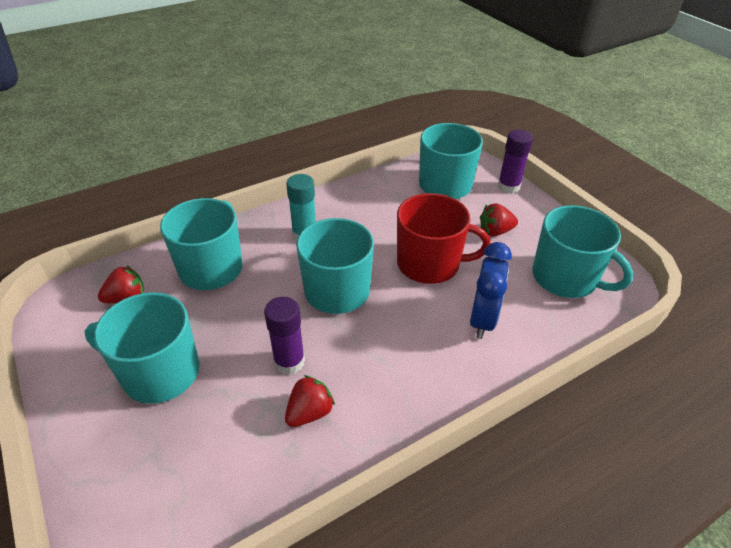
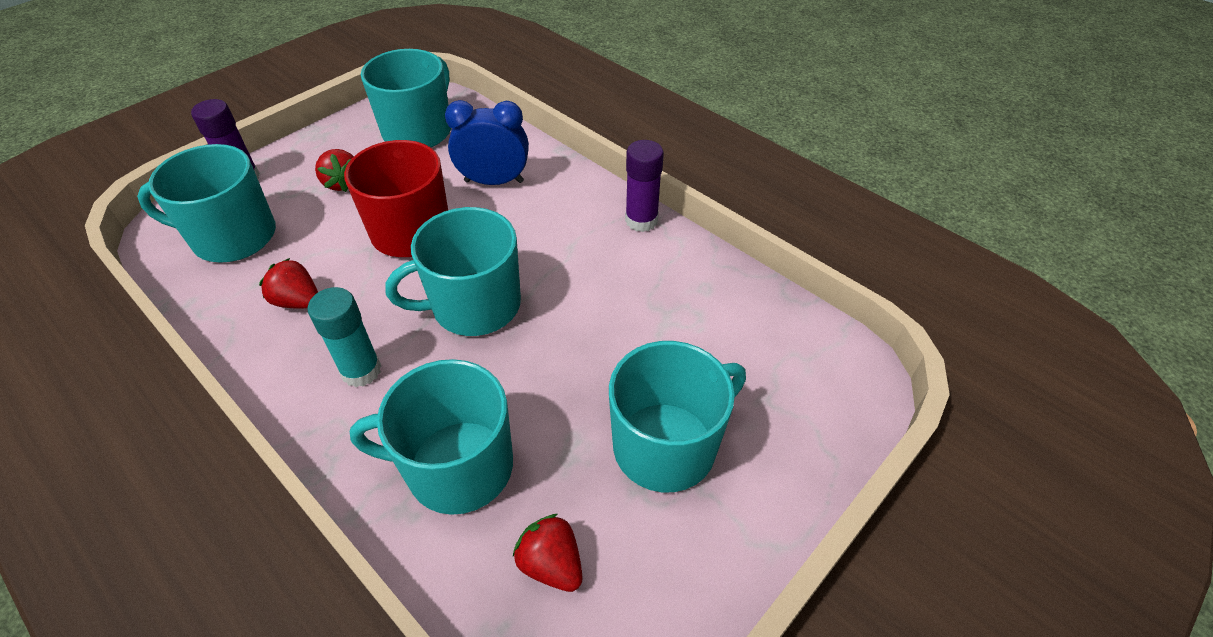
camera: 105 degrees left, 5 degrees up
(159, 372) = (666, 446): turquoise mug -> turquoise mug turned 120 degrees counterclockwise
(289, 361) = (602, 320): purple glue stick -> purple glue stick (641, 220)
(309, 412) = (659, 285): red strawberry -> red strawberry (298, 301)

